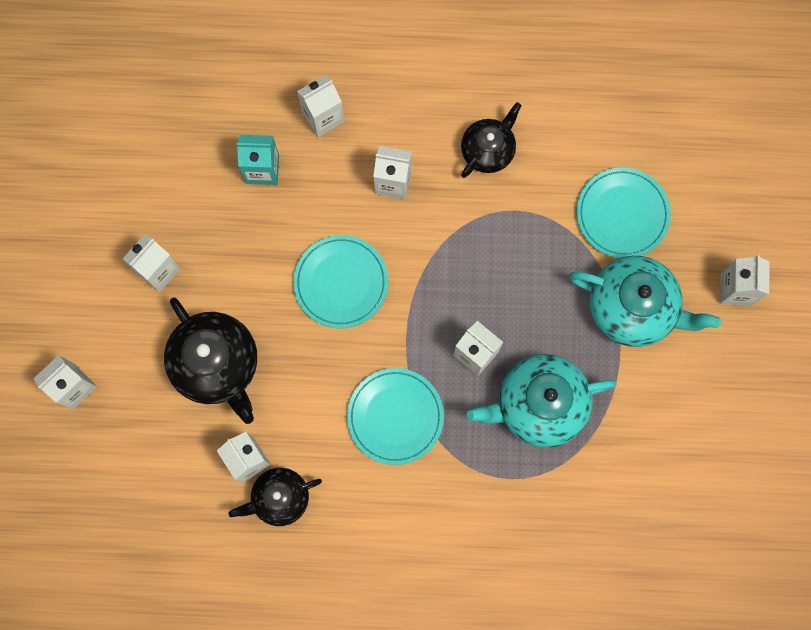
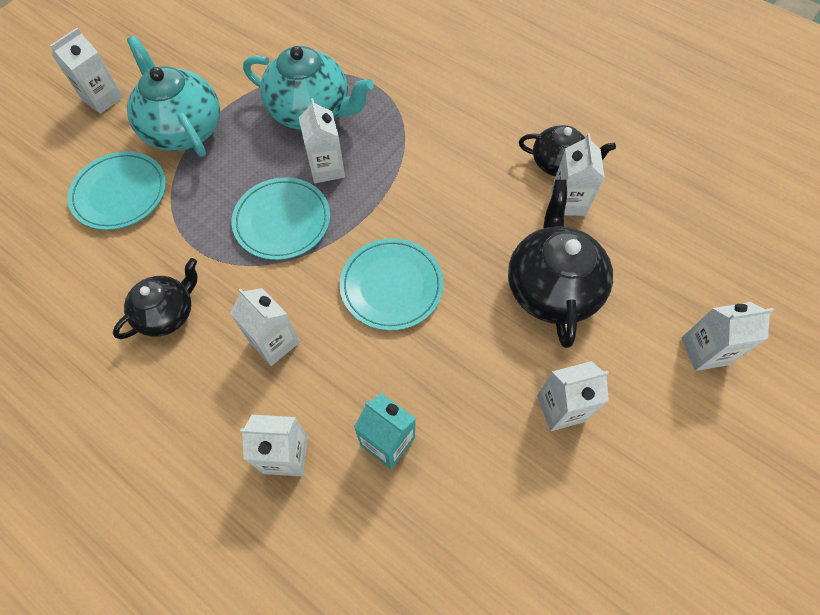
camera: 145 degrees left, 15 degrees down
(395, 417) = (425, 164): turquoise plate -> turquoise plate (282, 221)
(488, 150) = (167, 313): black teapot -> black teapot turned 150 degrees clockwise

